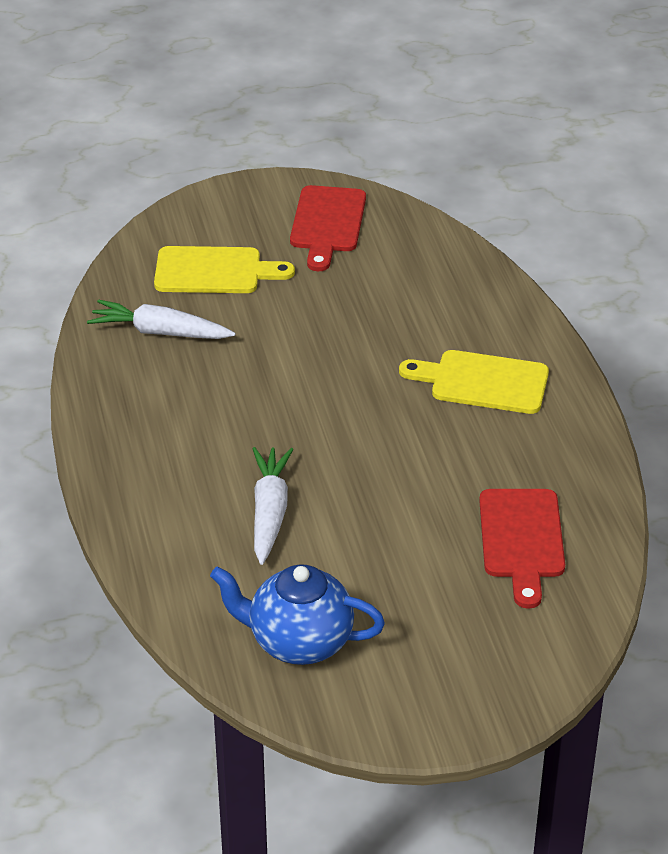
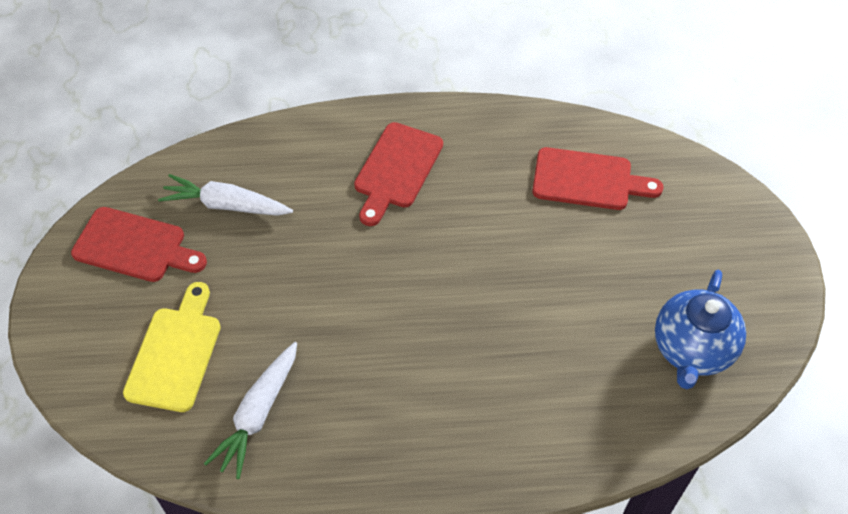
camera: 80 degrees left, 15 degrees up
(269, 512) = (533, 351): white carrot -> white carrot (226, 205)
(482, 382) = (396, 170): yellow cutting board -> red cutting board

